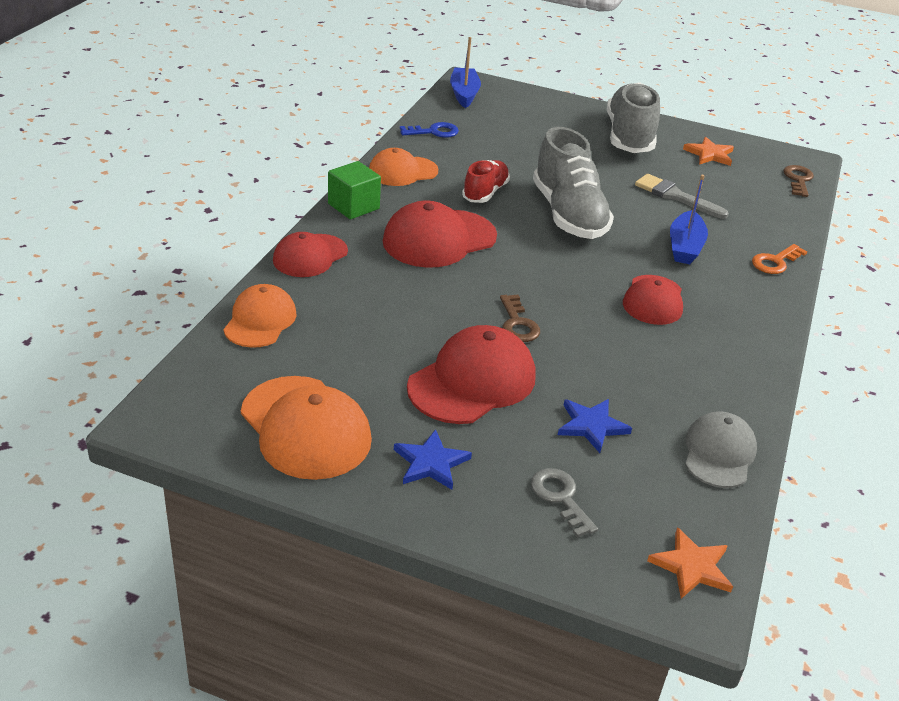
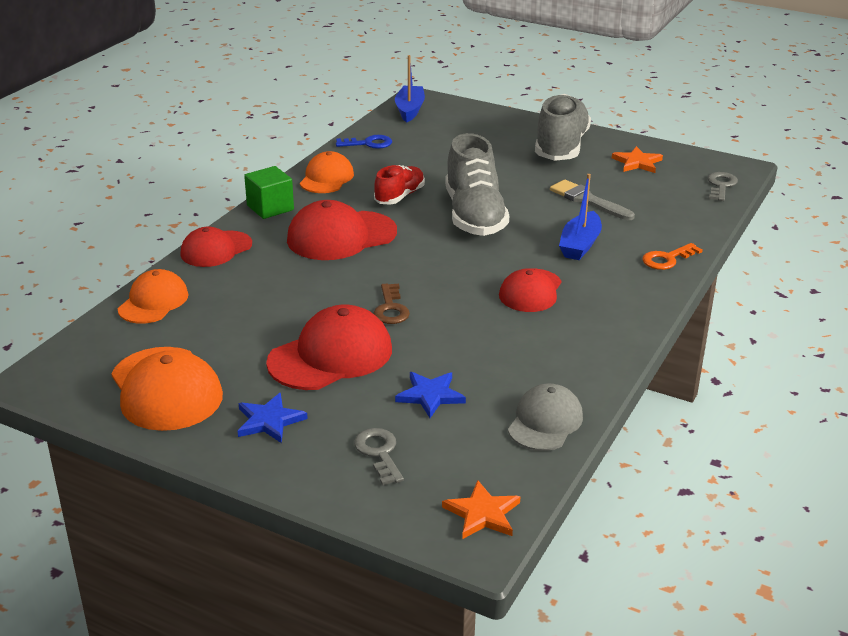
camera: 10 degrees right, 5 degrees down
(402, 171) = (326, 178): orange cap -> orange cap turned 120 degrees clockwise
(798, 180) = (721, 185): brown key -> grey key

